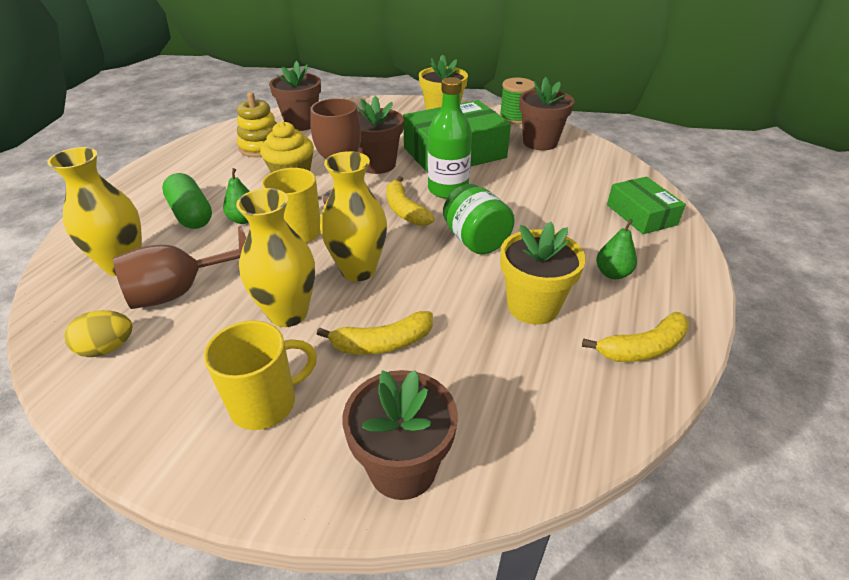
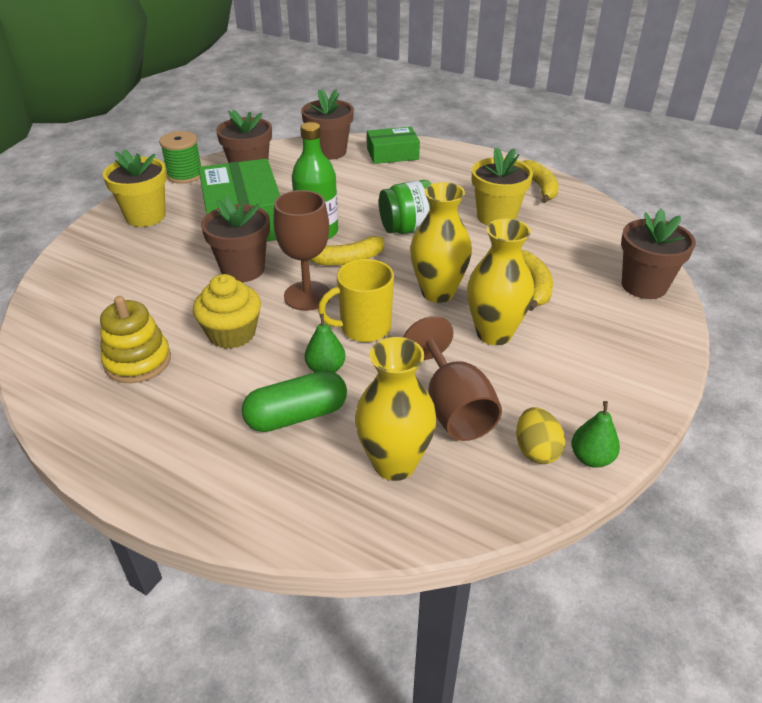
camera: 80 degrees left, 0 degrees up
(265, 403) = (597, 344): yellow mug -> none
(301, 123) = (84, 325): brown flower pot -> brown flower pot (329, 152)
(612, 273) = (464, 180): green pear -> green pear (591, 458)

